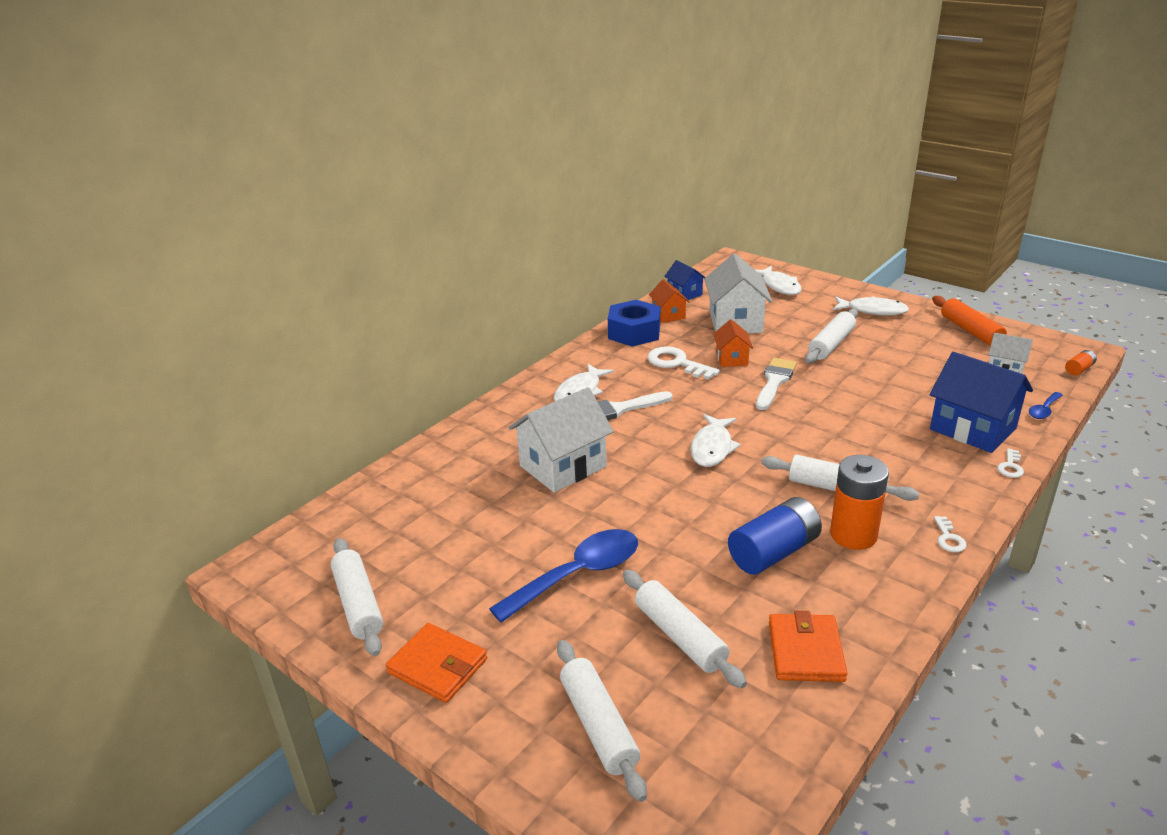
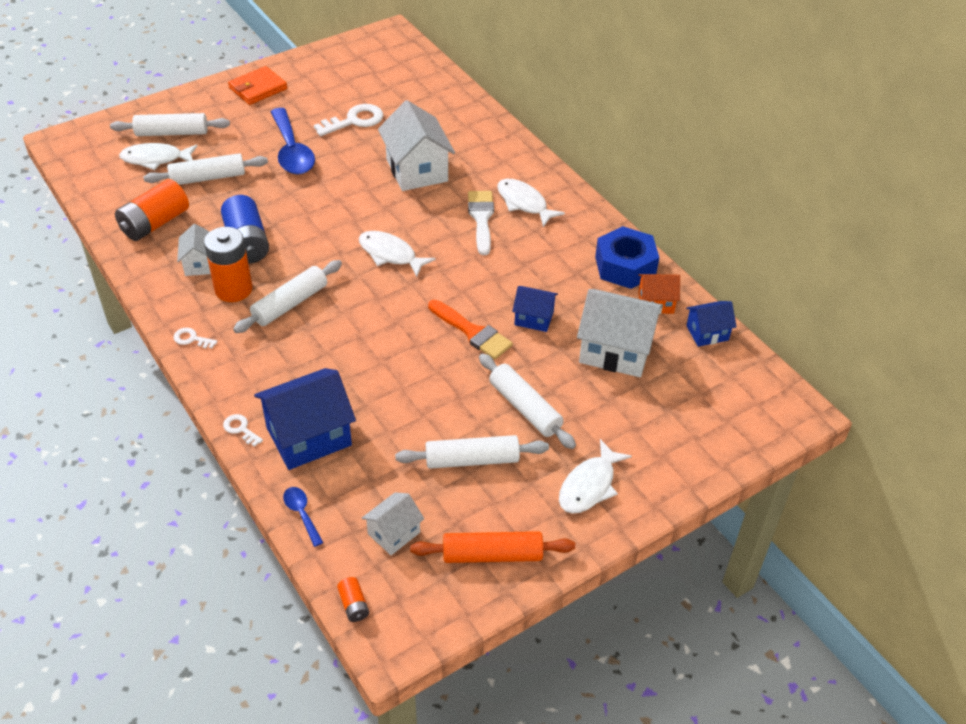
camera: 105 degrees right, 15 degrees up
(358, 604) = (329, 67): white rolling pin -> white rolling pin (472, 460)
(677, 363) = (544, 277): white key -> white key (354, 121)
(732, 358) = (534, 318): orange house -> blue house
(774, 381) = (472, 332): white brush -> orange brush
(779, 286) = (696, 426): white fish -> white fish (155, 159)
(805, 651) = (155, 223): orange wallet -> orange battery
(839, 577) = (200, 264): none -> white house

